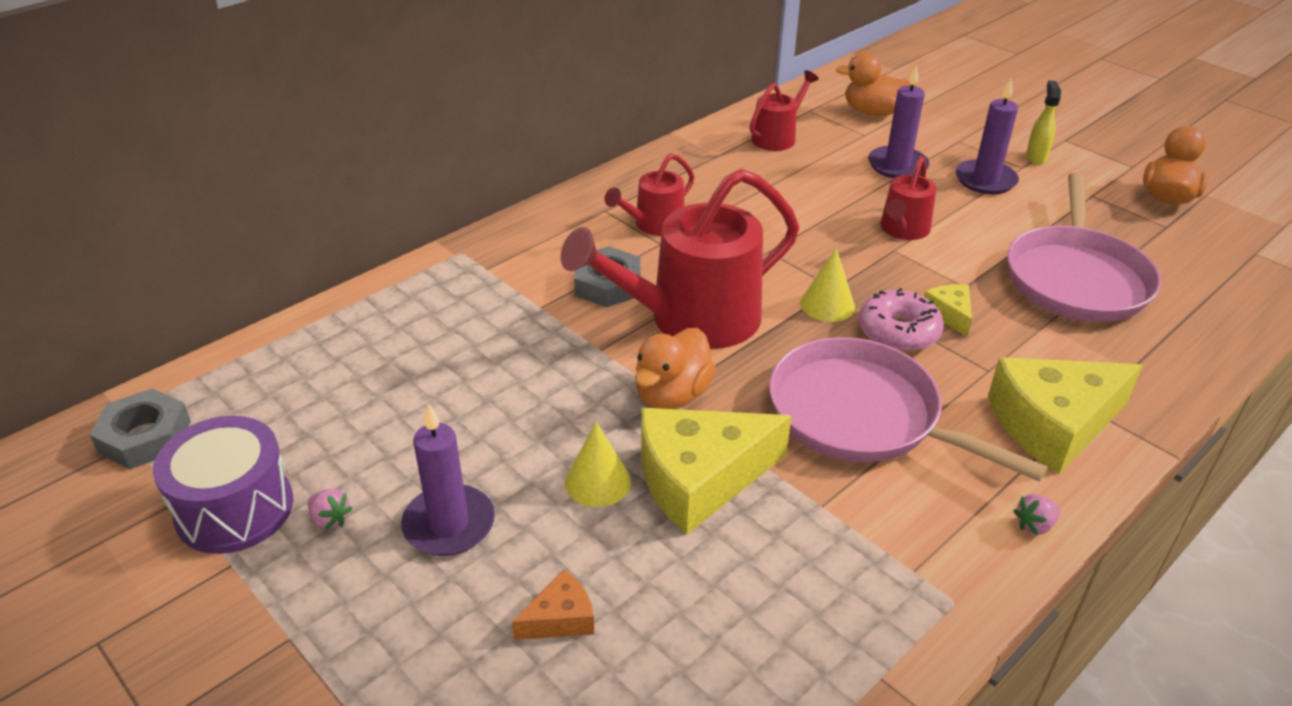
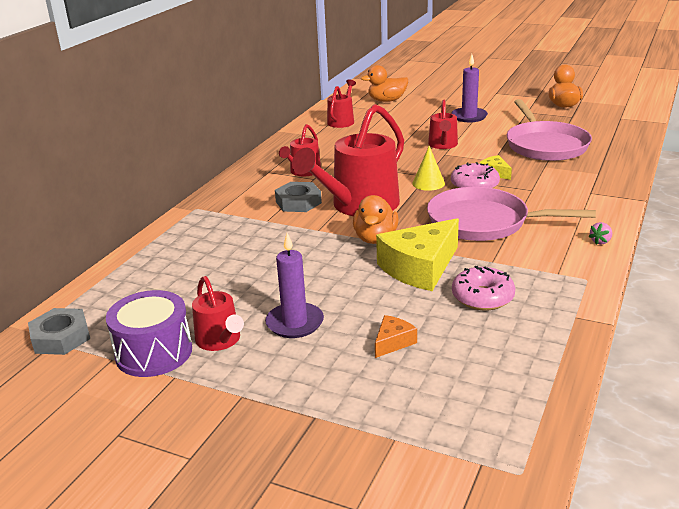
camera: 20 degrees left, 10 degrees down
(330, 519) = (220, 340): pink strawberry -> red watering can
(598, 482) = (365, 283): yellow cone -> none
(756, 577) = (482, 297): none -> pink donut
(897, 165) = (418, 120): purple candle -> none
(1036, 157) = (487, 102): yellow spray bottle -> none
(1053, 424) = (579, 202): yellow cheese -> none

